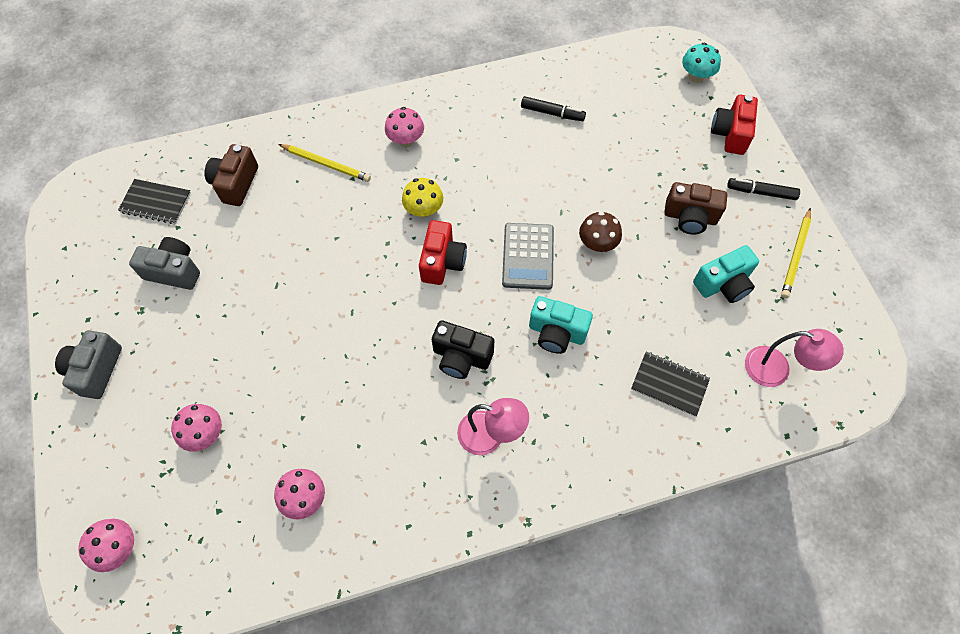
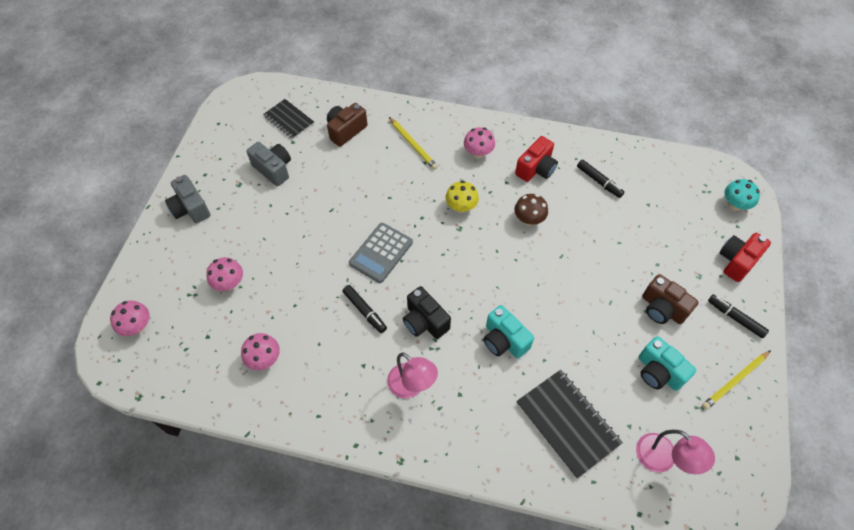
camera: 30 degrees right, 5 degrees down
(96, 370) = (190, 208): grey camera -> grey camera turned 75 degrees counterclockwise
(388, 381) = (364, 311): none -> black marker
(442, 262) = (452, 249): red camera -> red camera (536, 169)
(528, 256) = (516, 275): grey calculator -> grey calculator (381, 253)
(597, 243) = (575, 292): brown mushroom -> brown mushroom (529, 219)
(669, 384) = (567, 423): black notebook -> black notebook, size x1.58
(723, 284) = (658, 372): turquoise camera -> turquoise camera turned 45 degrees clockwise

